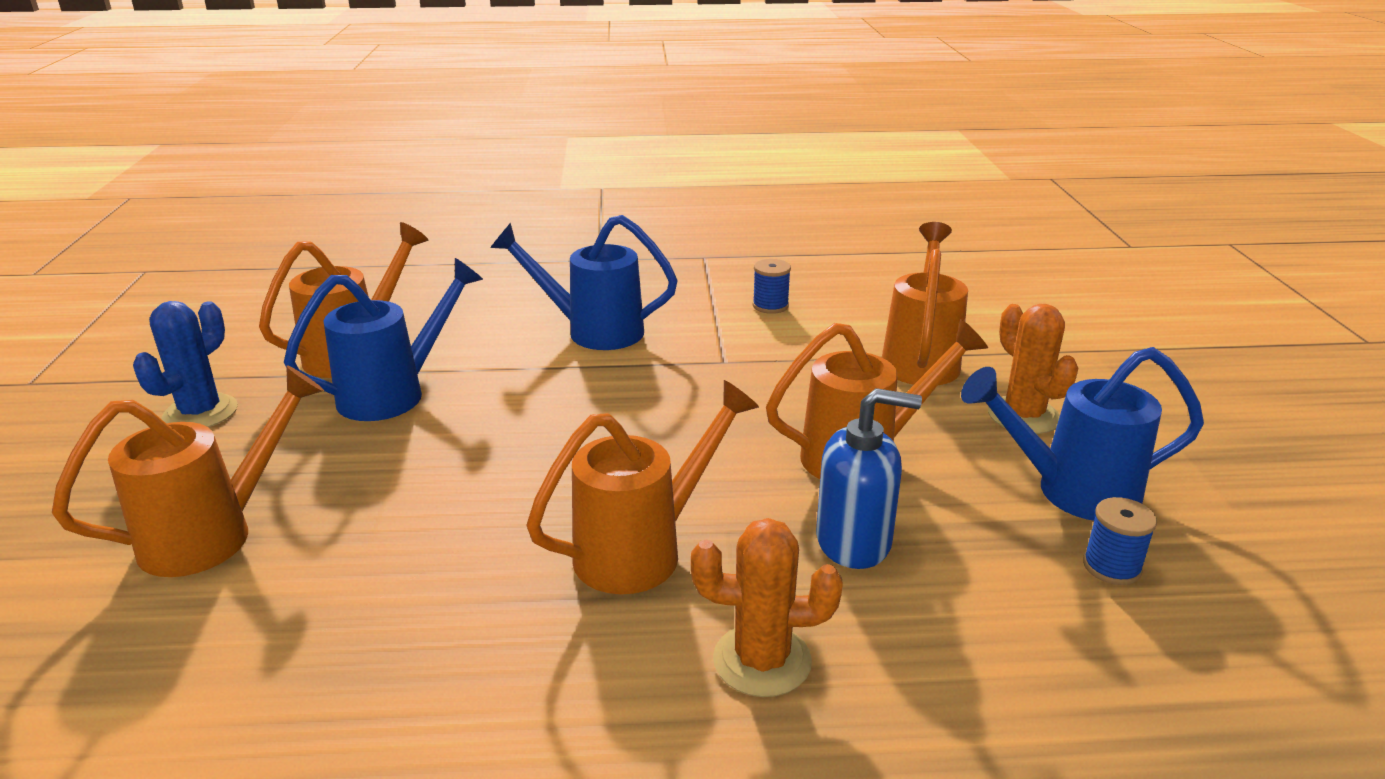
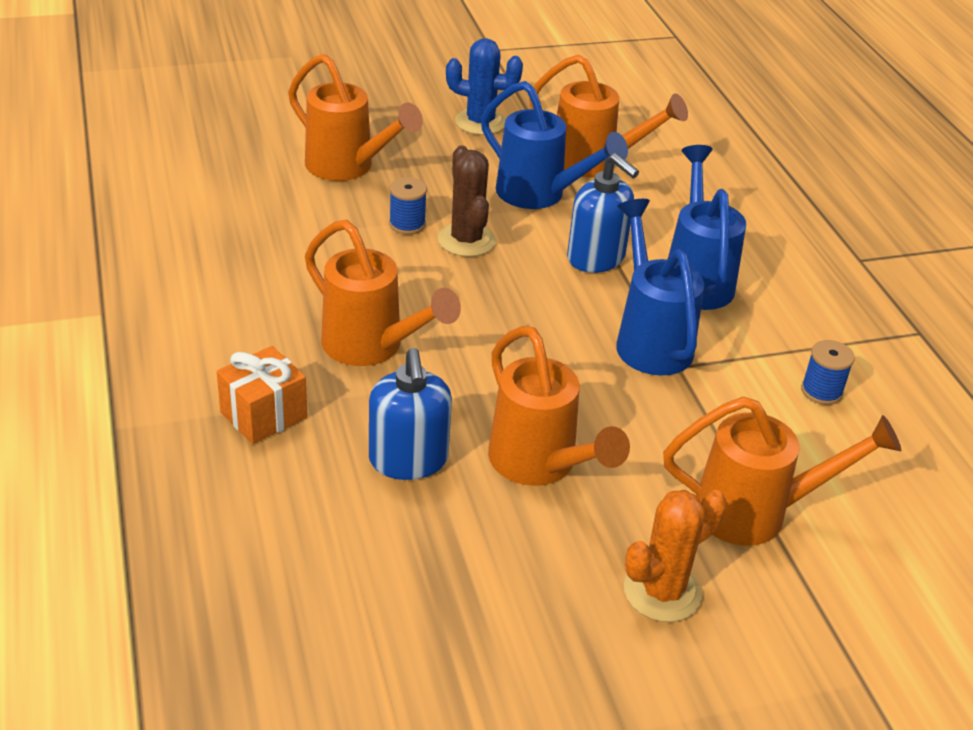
camera: 75 degrees right, 10 degrees up
(455, 454) = (466, 240): none -> brown cactus
(534, 377) = (596, 258): none -> blue soap dispenser
(762, 660) = (263, 415): orange cactus -> orange gift
(1070, 492) = (524, 614): blue watering can -> blue watering can (649, 339)
(1111, 567) = (410, 629): blue spool -> blue spool (407, 224)

